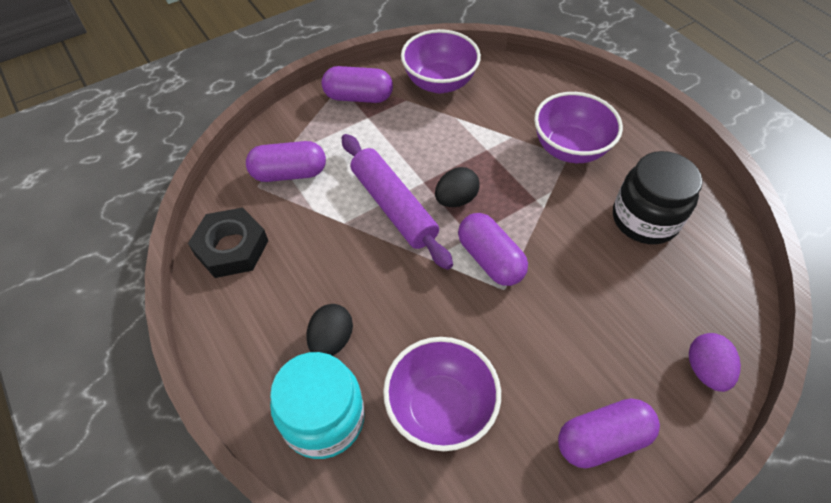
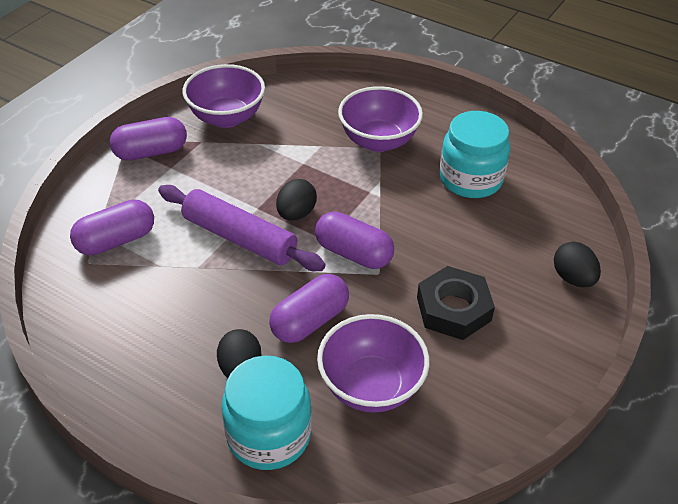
camera: 25 degrees left, 10 degrees down
(231, 247) = (92, 325): black nut -> black nut (453, 309)
(602, 439) = (518, 359): purple capsule -> purple capsule (309, 321)
(644, 219) = (470, 179): black jar -> turquoise jar
(705, 370) = (573, 278): purple egg -> black egg

